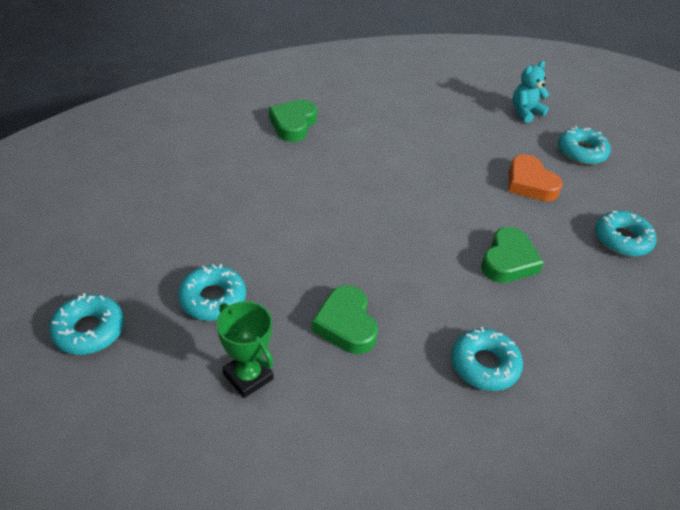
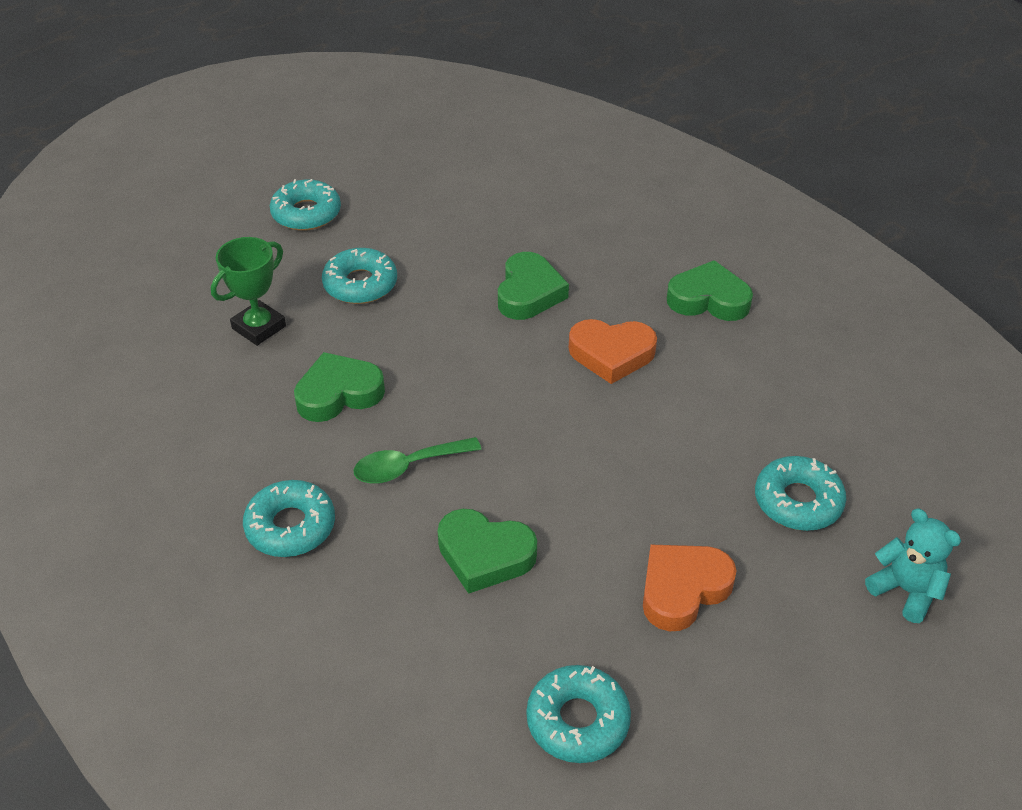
camera: 85 degrees right, 0 degrees up
(259, 202) = (529, 293): none -> green heart
(335, 174) = (611, 354): none -> orange heart
(428, 290) = (408, 466): none -> green spoon
(581, 152) = (815, 678): turquoise donut -> turquoise donut (798, 501)

